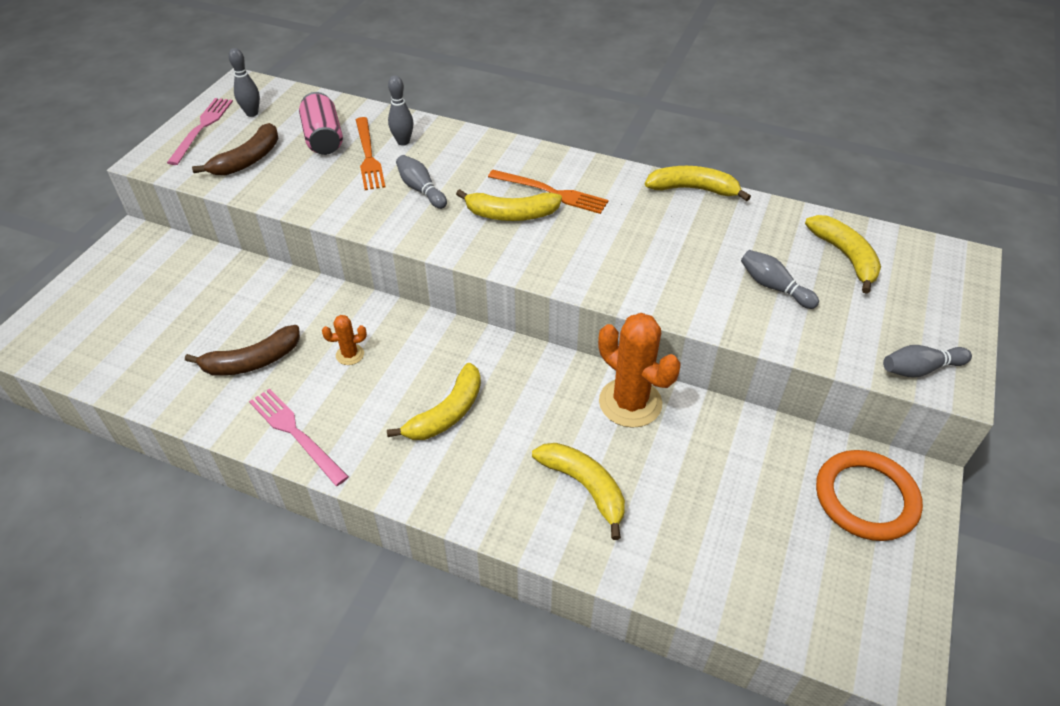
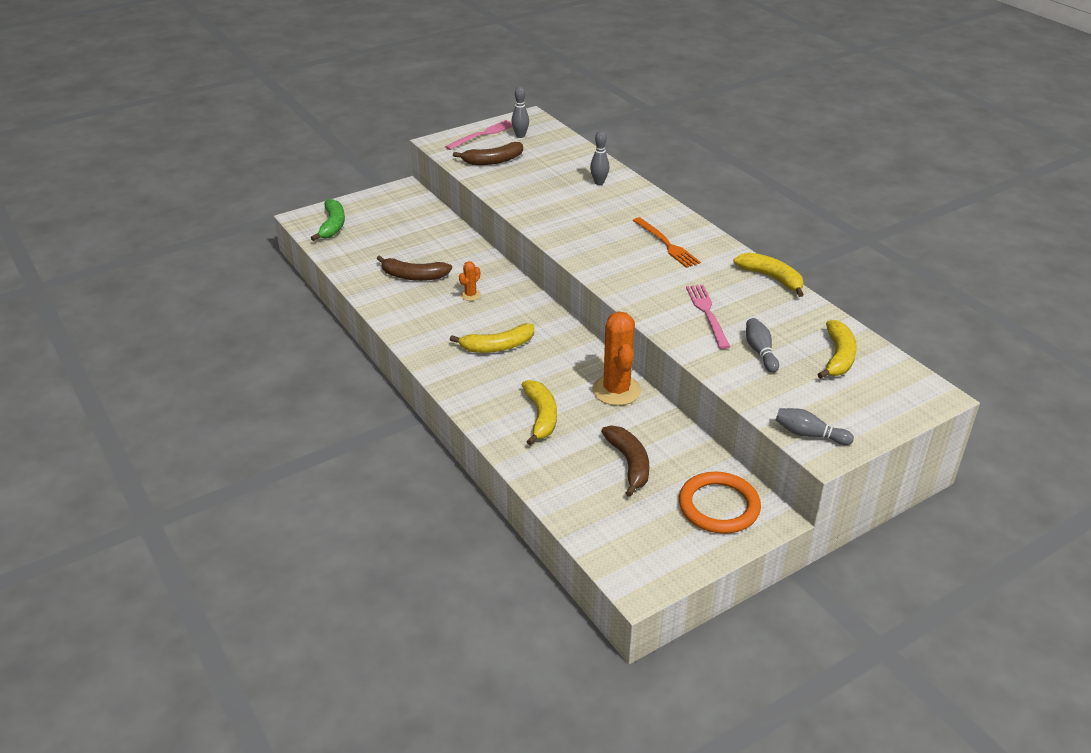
camera: 35 degrees right, 10 degrees down
(72, 334) = (333, 225): none -> green banana
(296, 433) = (404, 320): pink fork -> pink fork (707, 313)
(323, 138) = (550, 164): pink can -> none
(350, 355) = (470, 295): orange cactus -> orange cactus turned 75 degrees counterclockwise
(368, 156) = (568, 183): orange fork -> none
(421, 189) = (582, 213): grey bowling pin -> none
(511, 214) = (625, 246): yellow banana -> none
(733, 496) = (629, 463): none -> brown banana

